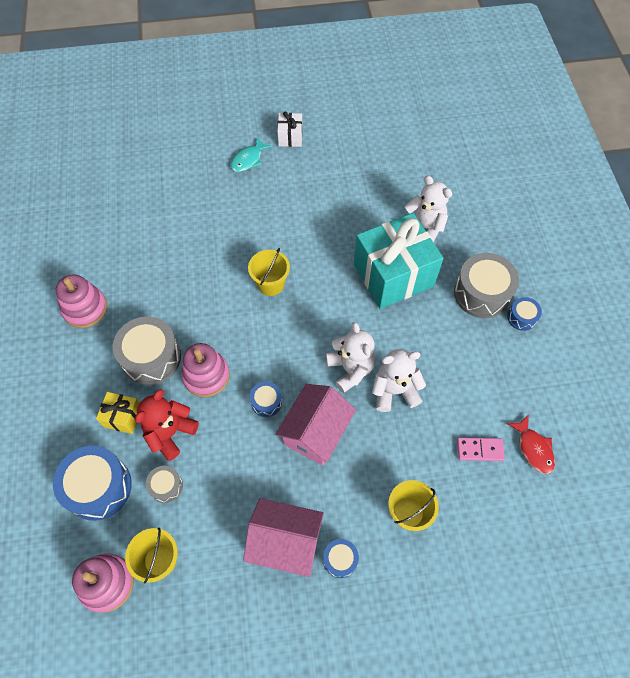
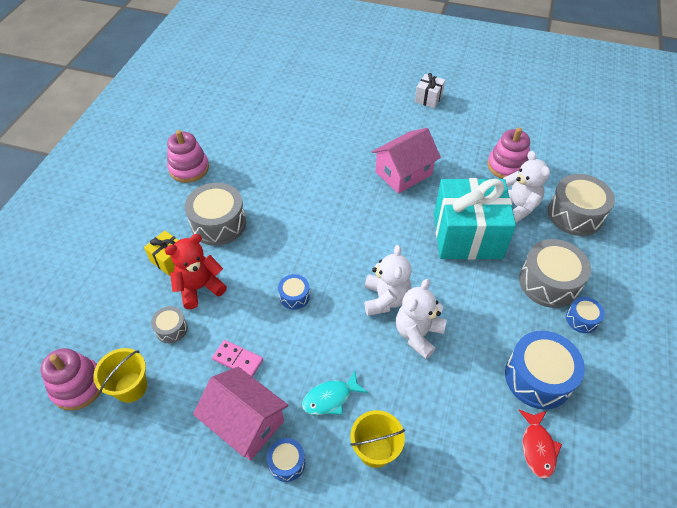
camera: 25 degrees right, 10 degrees down
(99, 487) = (118, 306): blue drum -> blue drum (538, 377)
(206, 375) = (255, 254): pink stacking toy -> pink stacking toy (507, 166)
(248, 160) = (383, 104): turquoise fish -> turquoise fish (330, 398)
(271, 284) = (350, 203): yellow bucket -> none
(316, 432) = (325, 339): pink house -> pink house (403, 173)
(394, 391) = (418, 334): white teddy bear -> white teddy bear turned 75 degrees counterclockwise
(476, 216) = (575, 214): none -> grey drum
(479, 449) = (478, 423): pink domino -> pink domino (238, 359)

